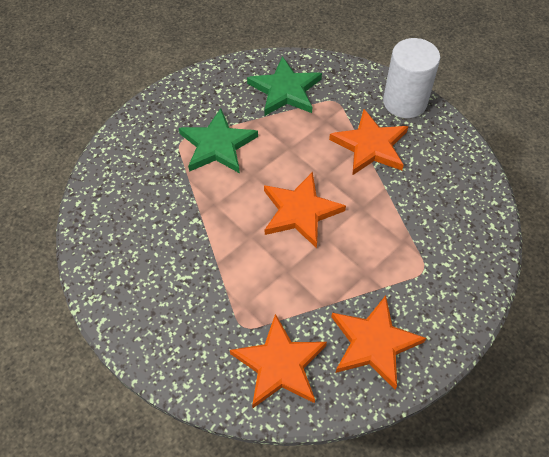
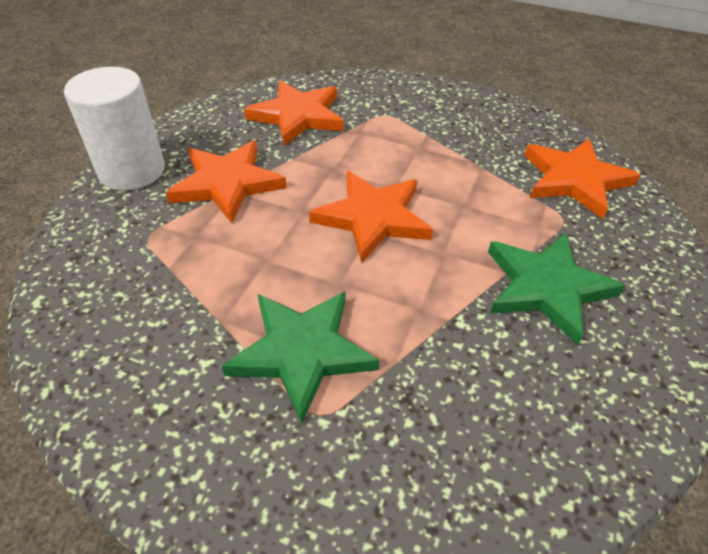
camera: 115 degrees left, 10 degrees down
(285, 90) = (137, 302): green star -> green star (546, 287)
(373, 343) = (491, 128): orange star -> orange star (298, 116)

